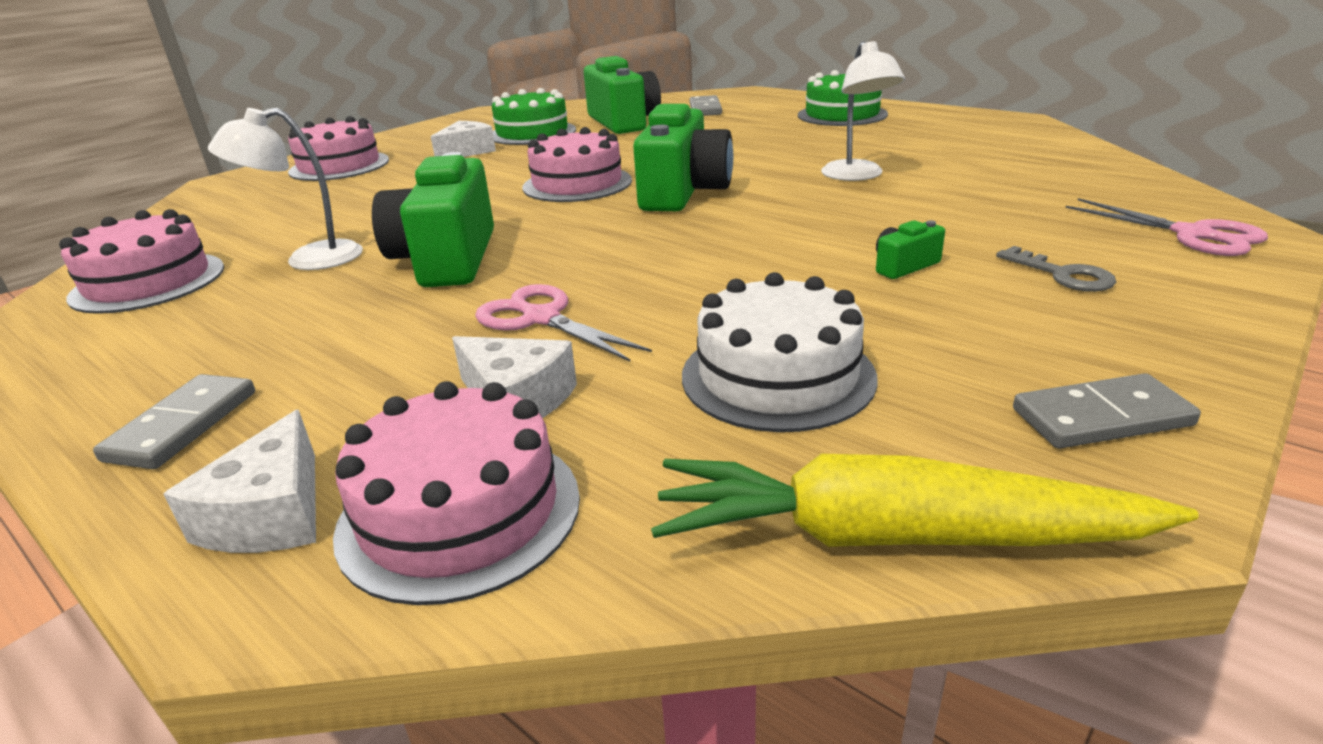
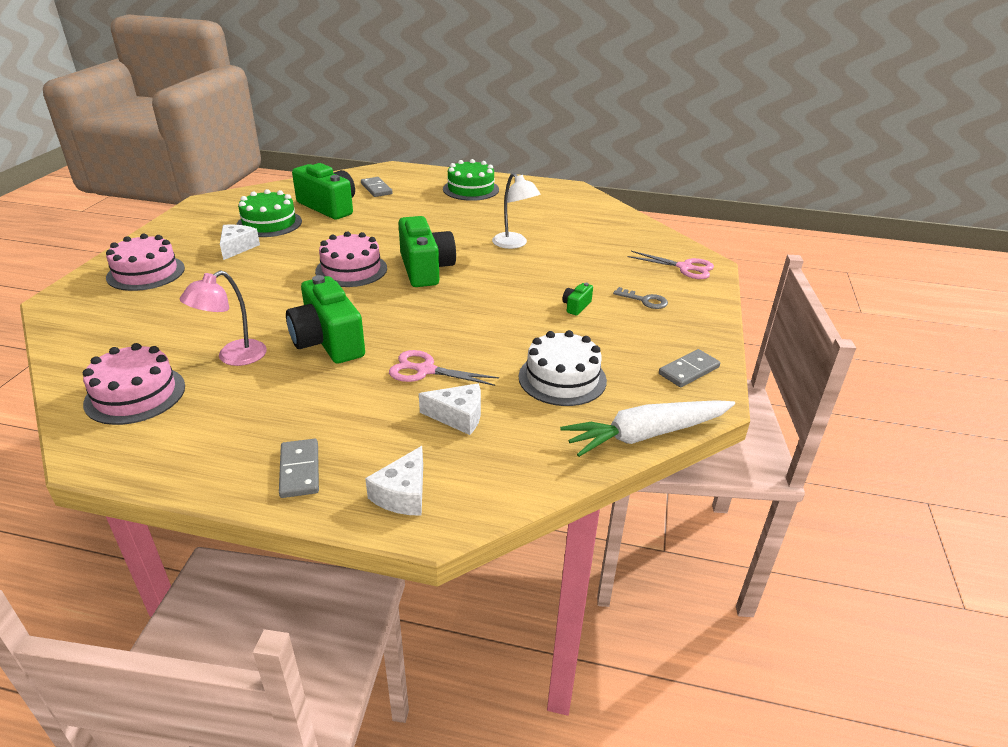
camera: 30 degrees left, 5 degrees up
(271, 514) = (403, 494): white cheese -> white cheese turned 45 degrees clockwise
(309, 259) = (233, 357): white lamp -> pink lamp
(460, 512) = (484, 470): pink cake -> none
(893, 536) = (646, 434): yellow carrot -> white carrot

